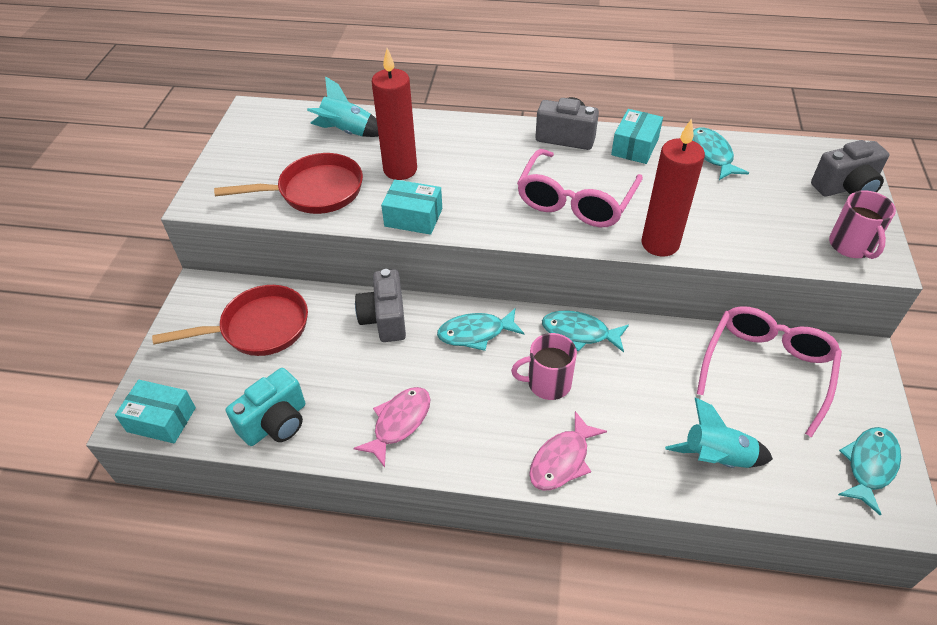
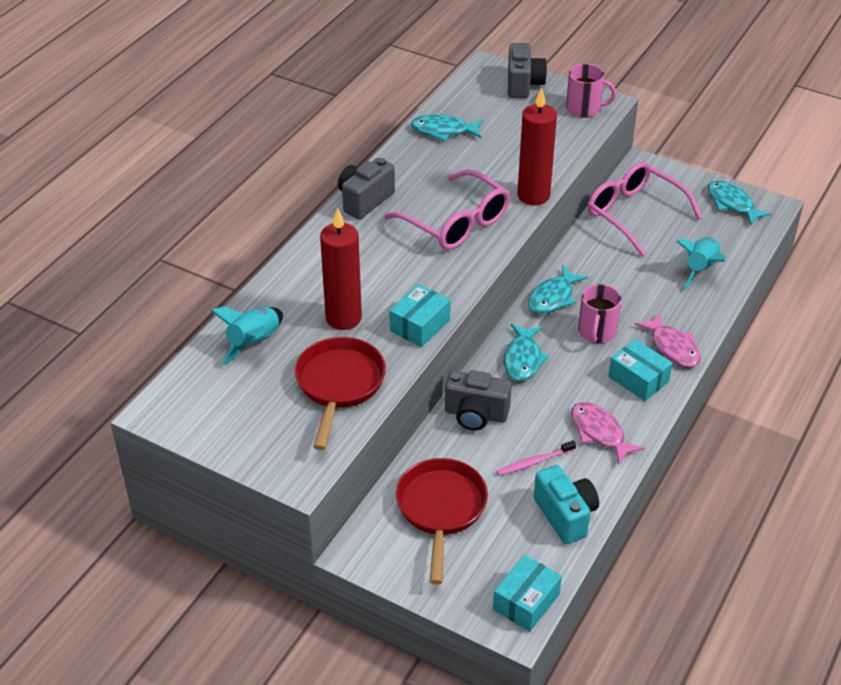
camera: 70 degrees left, 5 degrees down
(338, 379) = (534, 462): none -> pink toothbrush
(635, 147) = (405, 166): turquoise box -> turquoise box (638, 379)

